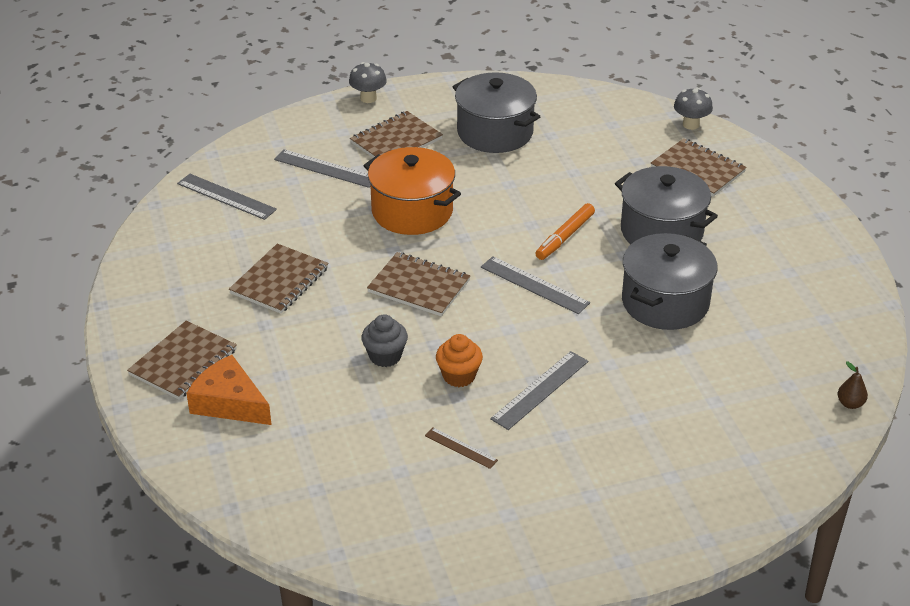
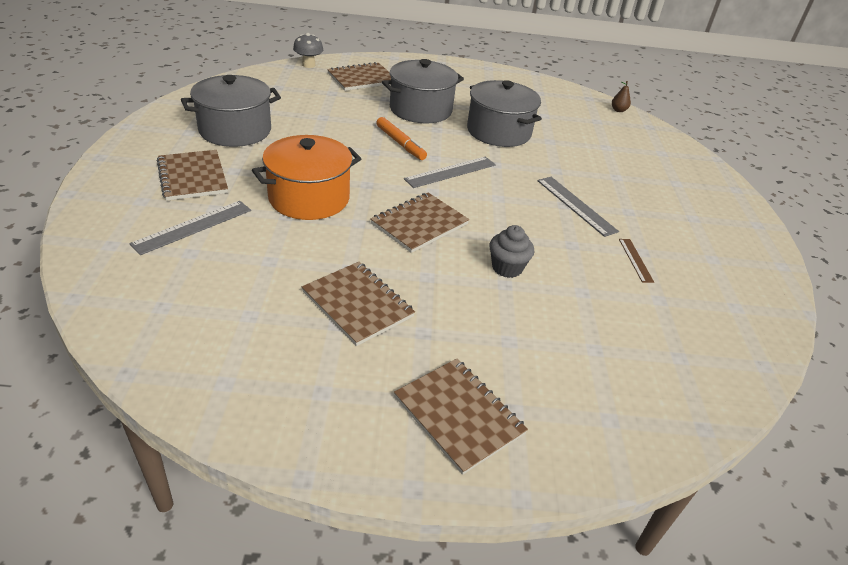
camera: 75 degrees left, 0 degrees up
(226, 196) = (173, 307): grey ruler -> none
(229, 403) = (541, 391): orange cheese -> none
(368, 98) = (103, 172): grey mushroom -> none
(459, 376) = (547, 237): orange cupcake -> none
(461, 448) = (635, 260): brown ruler -> brown ruler turned 60 degrees counterclockwise

